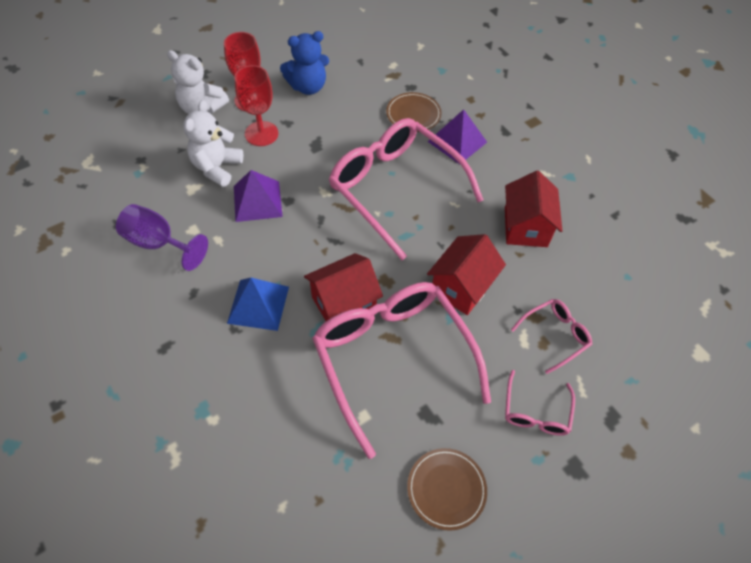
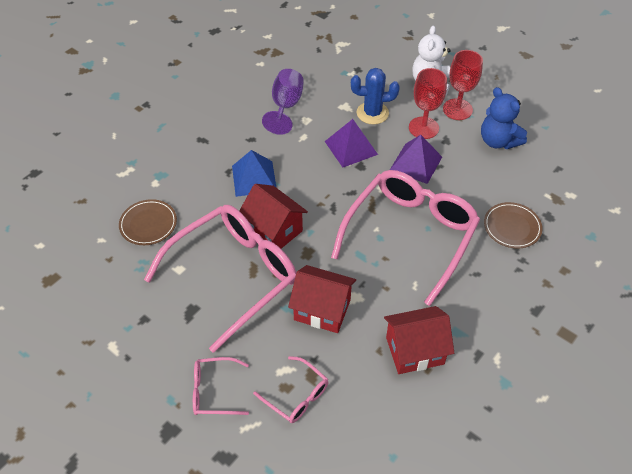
camera: 75 degrees right, 5 degrees down
(217, 167) = (372, 113): white teddy bear -> blue cactus
(446, 489) = (132, 337): brown plate -> brown plate (148, 224)
(457, 141) = (496, 271): purple pyramid -> purple pyramid (416, 163)

